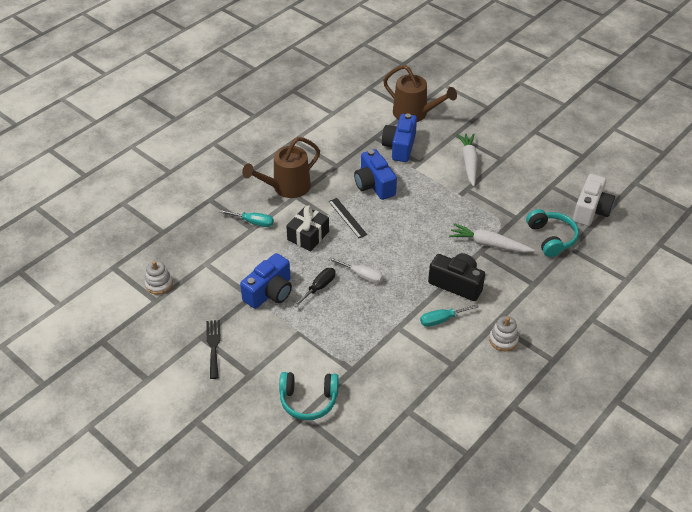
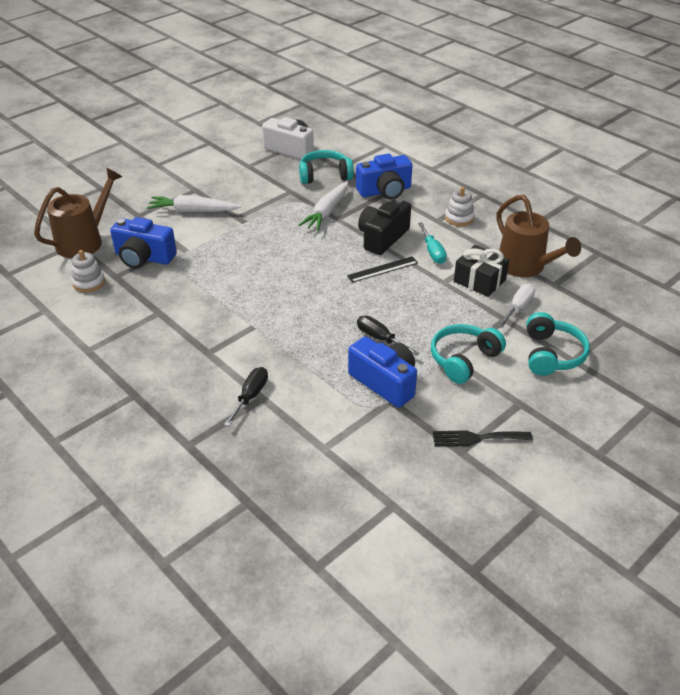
camera: 85 degrees left, 5 degrees down
(159, 284) = (360, 502): white stacking toy -> white stacking toy (89, 282)
(253, 222) = (250, 396): turquoise screwdriver -> black screwdriver
(286, 187) = (188, 361): brown watering can -> brown watering can (525, 267)
(298, 340) = (463, 359): none -> turquoise headphones
(308, 236) = (288, 344): black gift -> black gift (479, 280)
(347, 218) = (262, 308): black ruler -> black ruler (382, 269)
(361, 275) = (363, 303): white screwdriver -> white screwdriver (518, 307)
(374, 185) = (208, 283): blue camera -> blue camera (385, 191)

